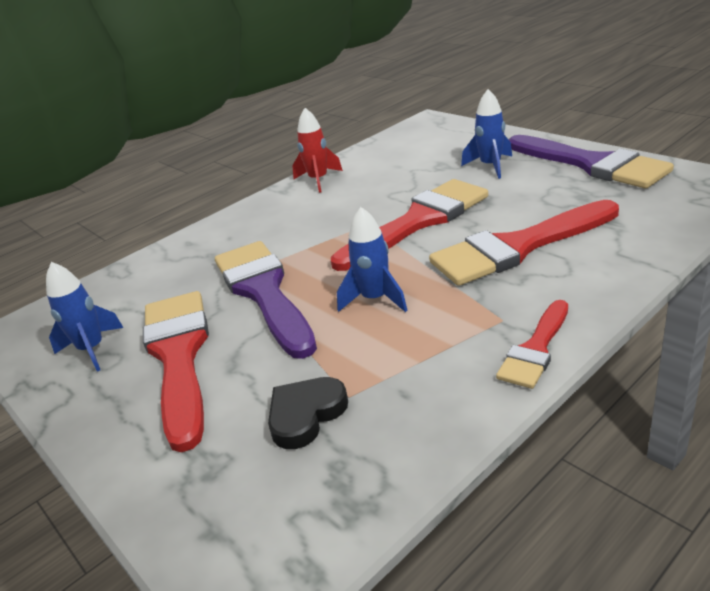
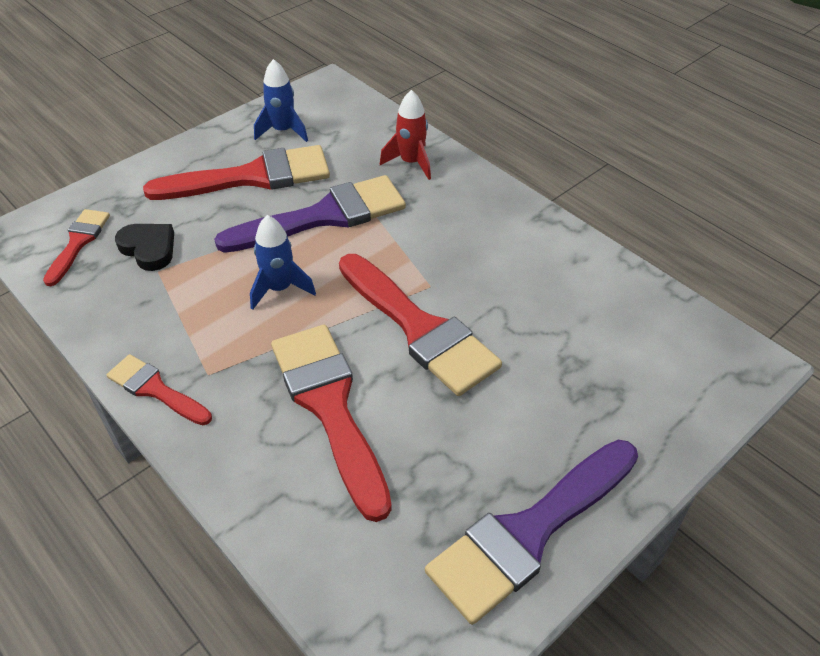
camera: 85 degrees right, 15 degrees up
(286, 497) = (78, 242): none -> red brush
(318, 180) = (559, 245): red rocket -> red rocket (411, 163)
(490, 166) = (554, 414): blue rocket -> none

